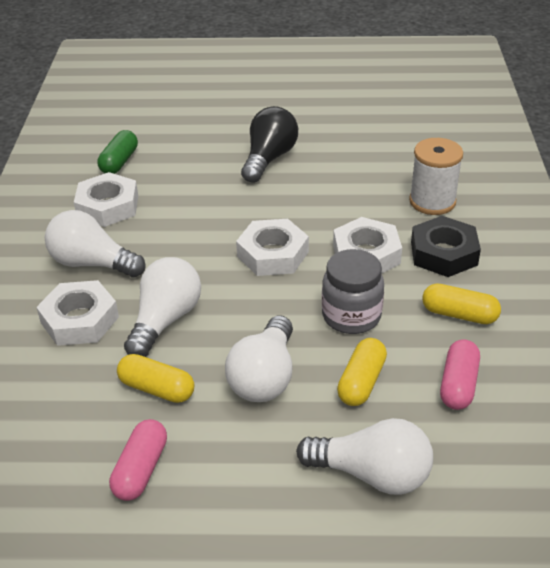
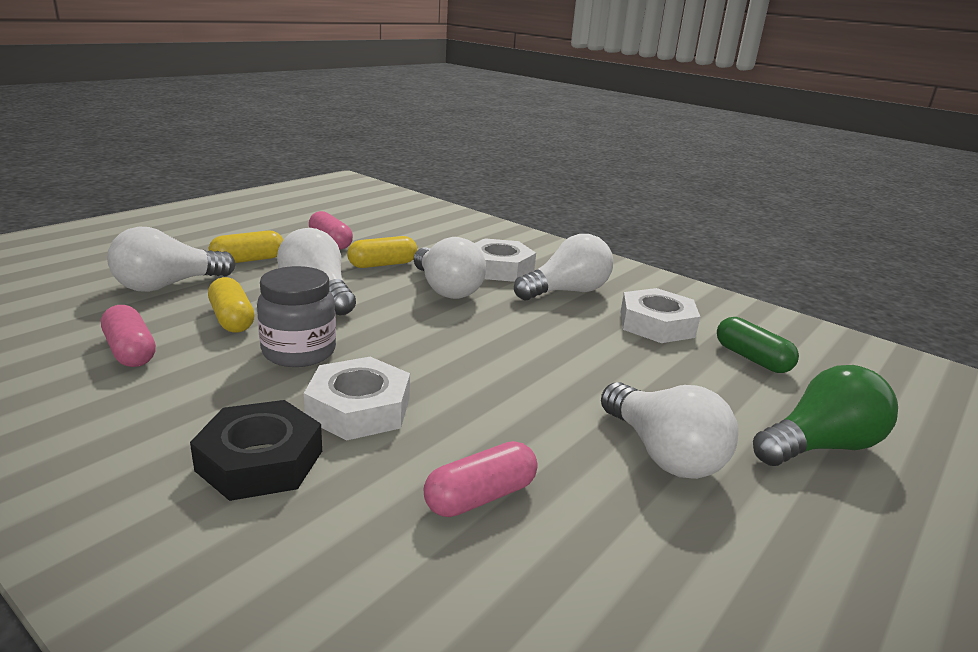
camera: 125 degrees right, 15 degrees down
(202, 125) = (820, 446): none -> green light bulb
(269, 158) = (663, 454): black light bulb -> white light bulb
(272, 254) = (453, 361): white nut -> none
(370, 187) = (480, 497): none -> pink capsule
(432, 201) = (361, 533): white spool -> none
(459, 314) = (175, 404): yellow capsule -> yellow capsule (248, 260)

